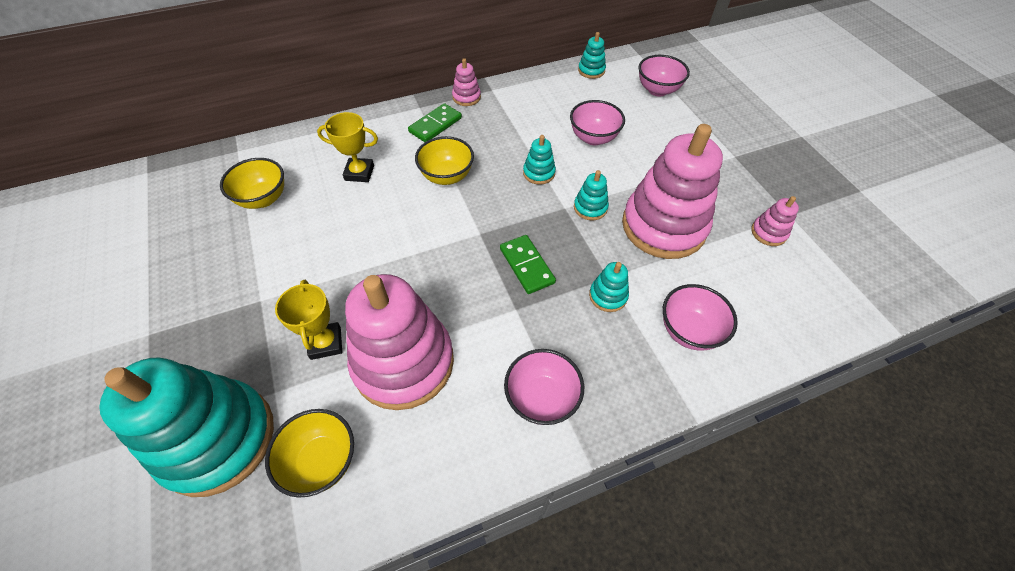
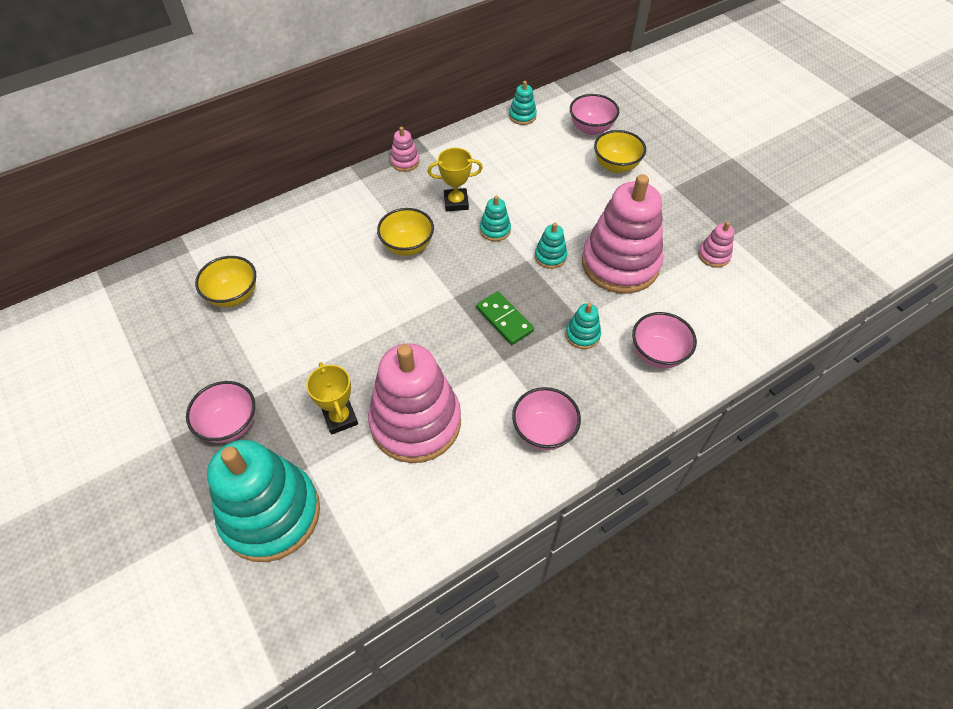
camera: 10 degrees left, 0 degrees up
(322, 461) = (369, 514): yellow bowl -> yellow bowl (616, 166)
(359, 173) = (321, 255): yellow trophy -> yellow trophy (456, 202)
(435, 125) = (382, 195): green domino -> none
(593, 138) = (539, 187): pink bowl -> pink bowl (230, 424)

